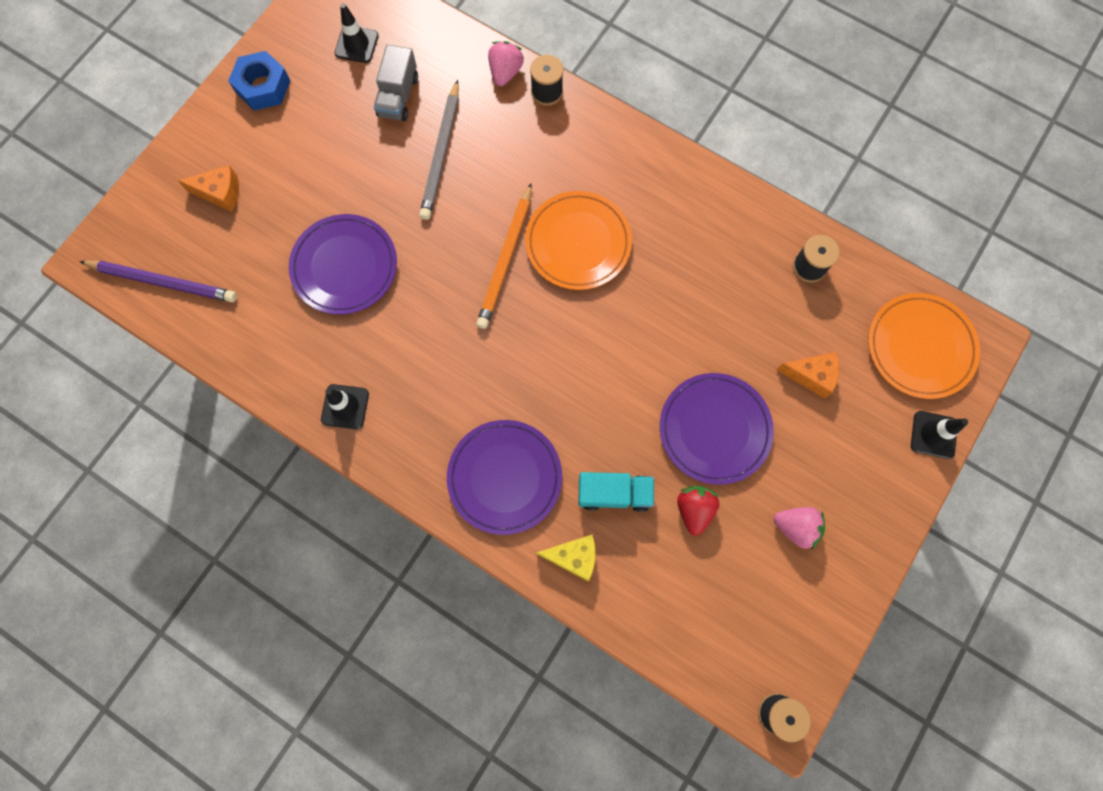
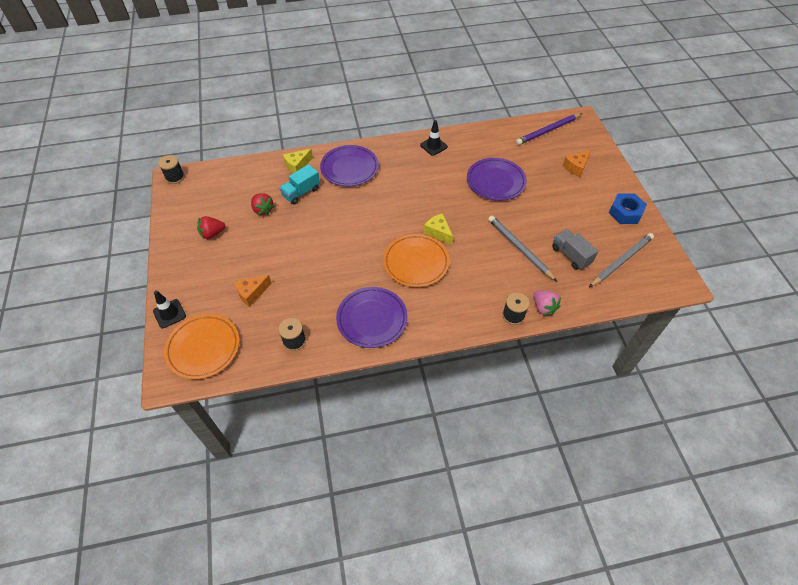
camera: 135 degrees right, 20 degrees down
(356, 44) = (621, 261): black traffic cone -> grey pencil
(506, 259) = (438, 232): orange pencil -> yellow cheese
(714, 429) = (279, 241): purple plate -> purple plate (372, 319)
(796, 527) = (212, 234): pink strawberry -> red strawberry

